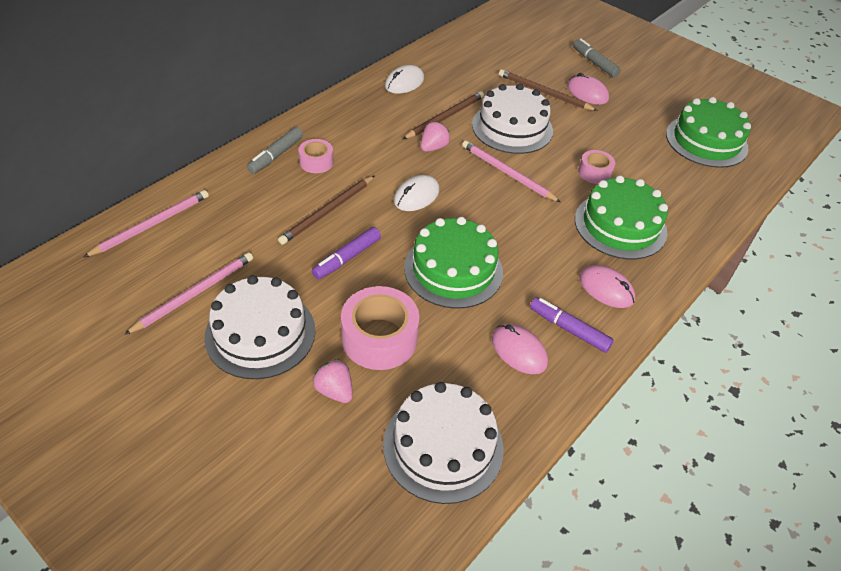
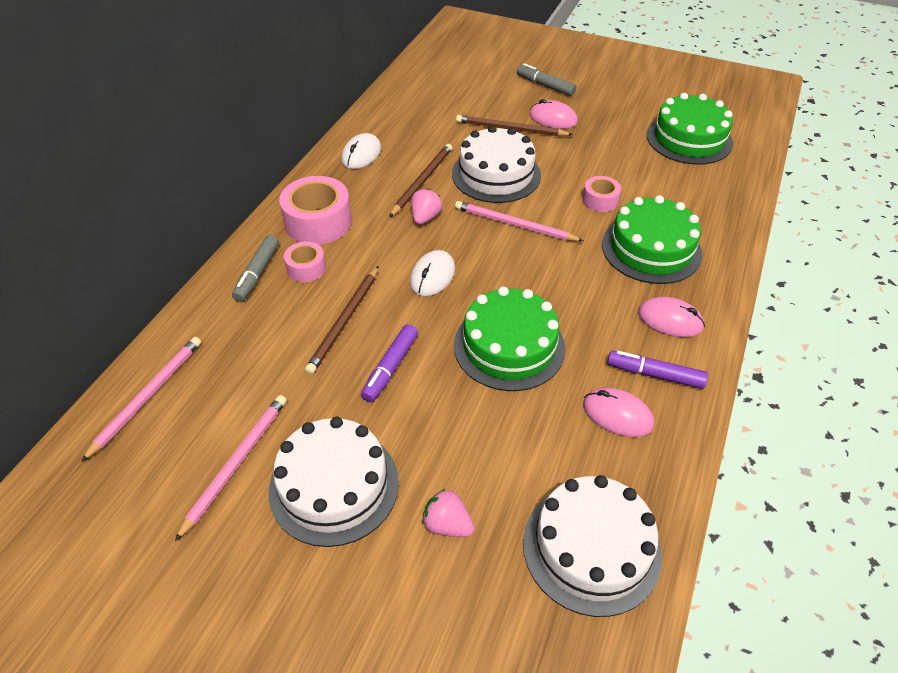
camera: 15 degrees left, 0 degrees up
(379, 338) = (468, 448): pink tape -> pink tape (318, 222)

